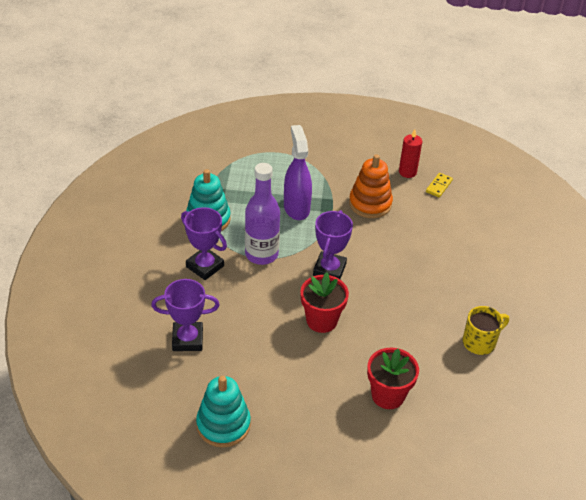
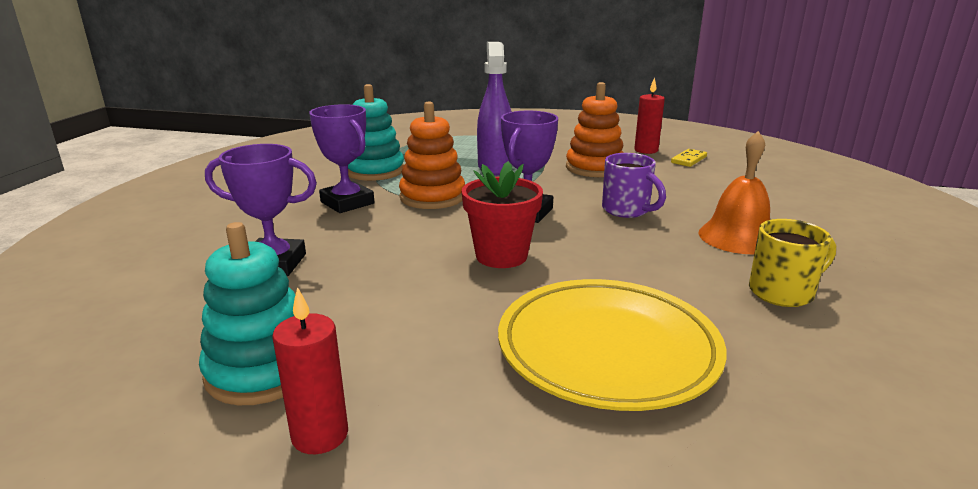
camera: 10 degrees right, 20 degrees down
(261, 254) = (432, 197): purple bottle -> orange stacking toy
(267, 460) = (320, 435): none -> red candle
(388, 395) = (607, 349): red flower pot -> yellow plate
(395, 262) = (627, 210): none -> purple mug
(462, 289) = (737, 237): none -> orange bell

